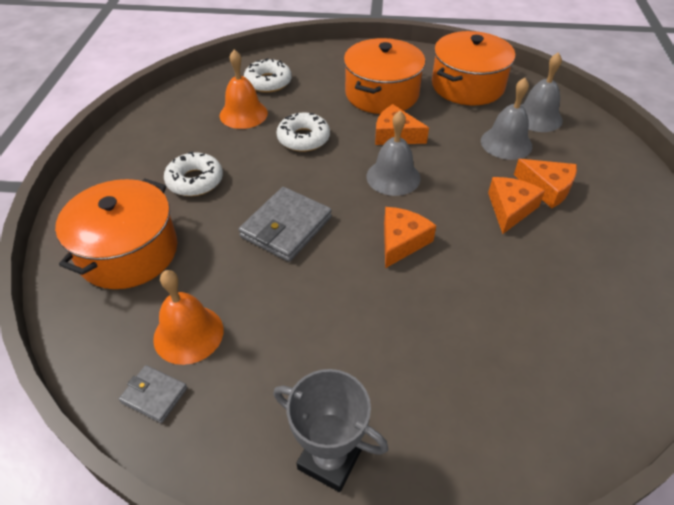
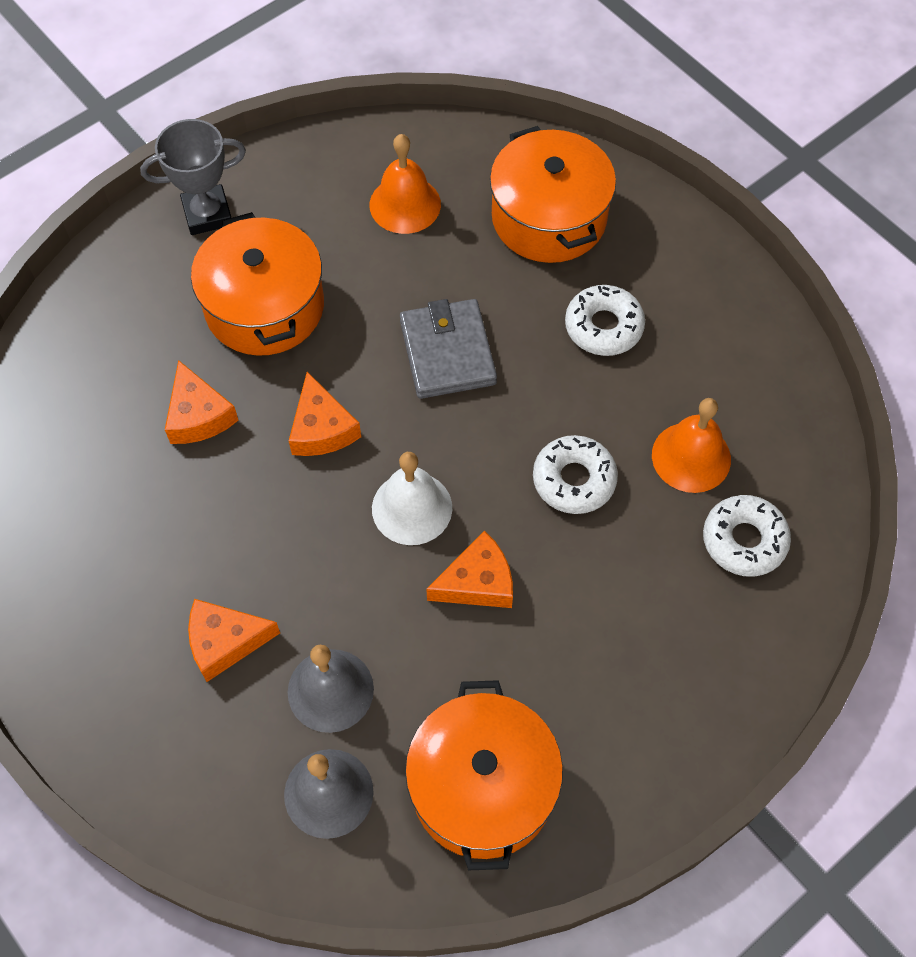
camera: 135 degrees right, 15 degrees up
(154, 395) = (372, 154): grey wallet -> none
(381, 94) = (577, 653): orange pot -> orange pot (265, 306)
(393, 177) = (412, 508): grey bell -> white bell
(510, 209) = (245, 569): orange cheese -> orange cheese (198, 415)

